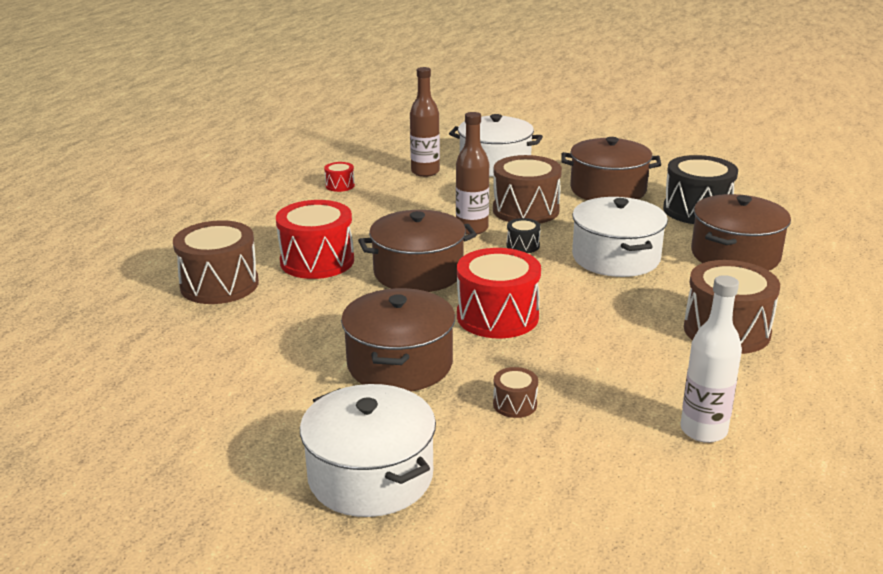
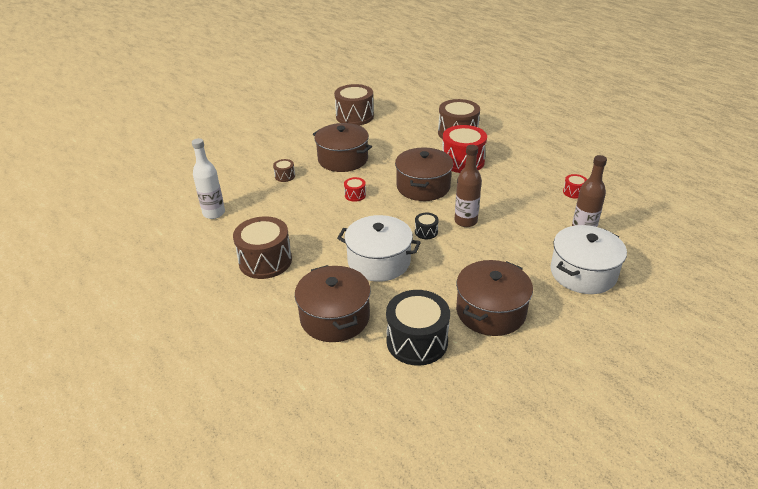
camera: 120 degrees right, 10 degrees up
(371, 476) = (282, 137): white pot -> none
(497, 316) = (355, 195): red drum -> red drum, size x0.46
(525, 210) = (479, 254): brown drum -> brown drum (354, 116)

